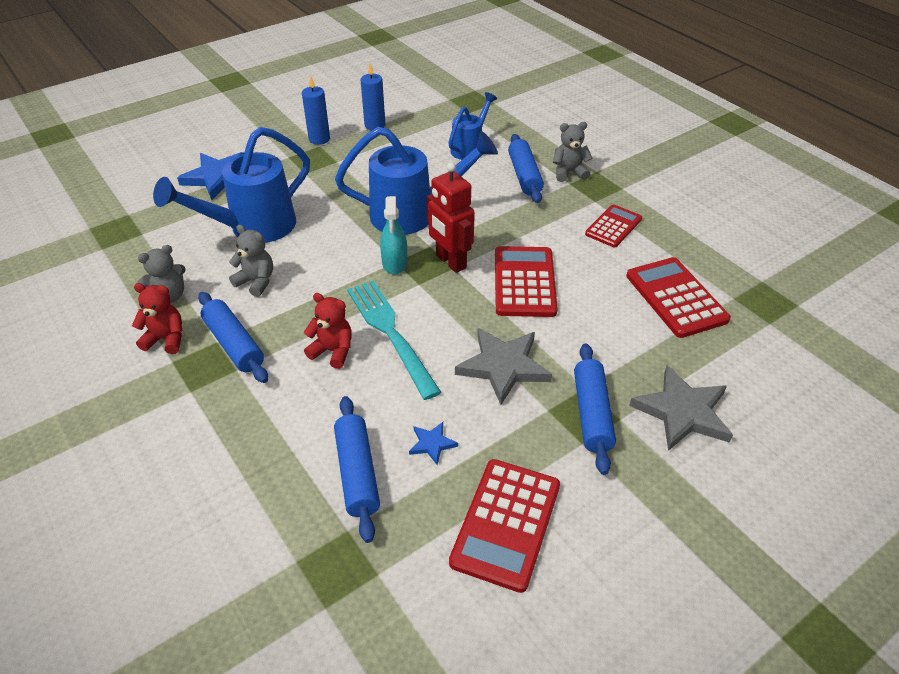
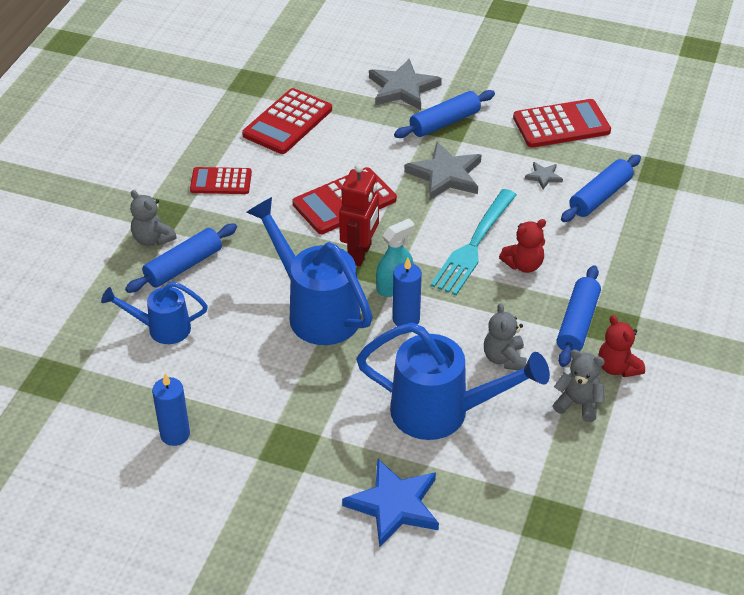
camera: 125 degrees left, 0 degrees up
(319, 139) = (245, 467): blue candle -> blue candle (406, 319)
(333, 351) = (523, 265): red teddy bear -> red teddy bear turned 105 degrees counterclockwise
(432, 444) = (543, 176): blue star -> grey star

